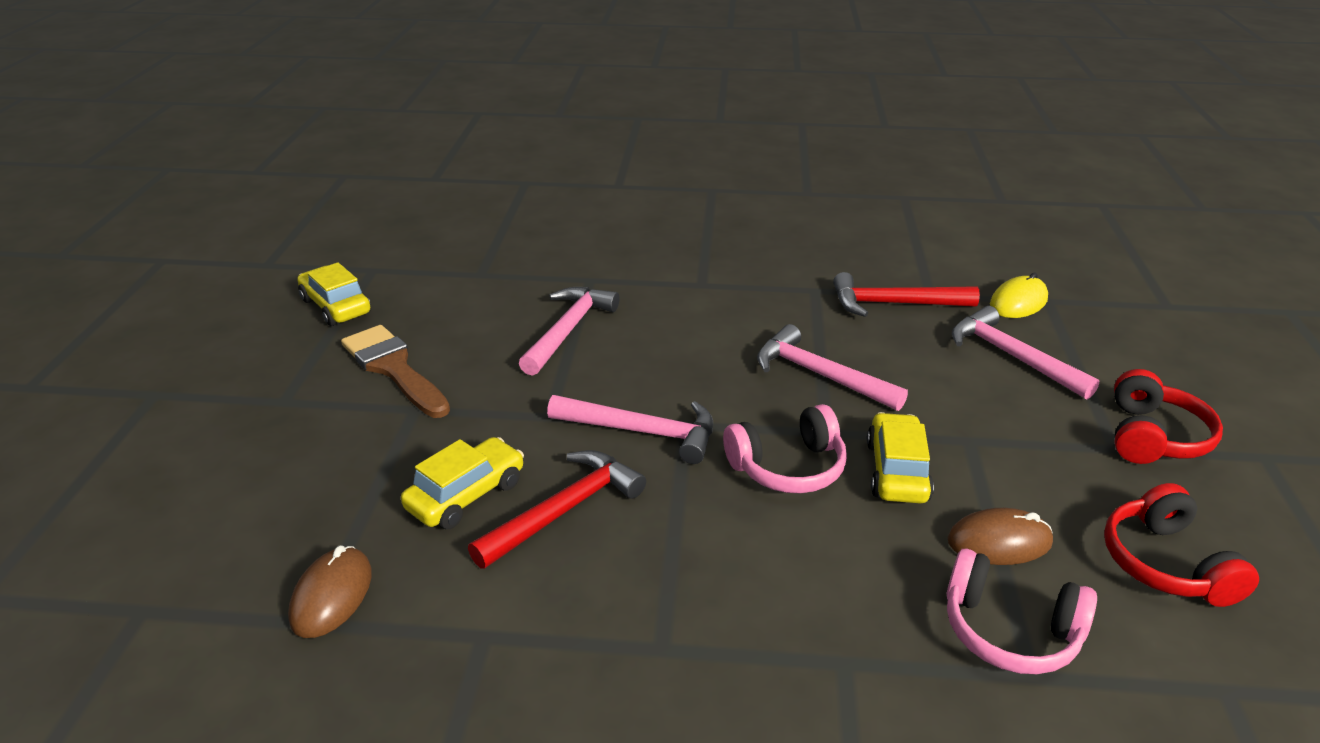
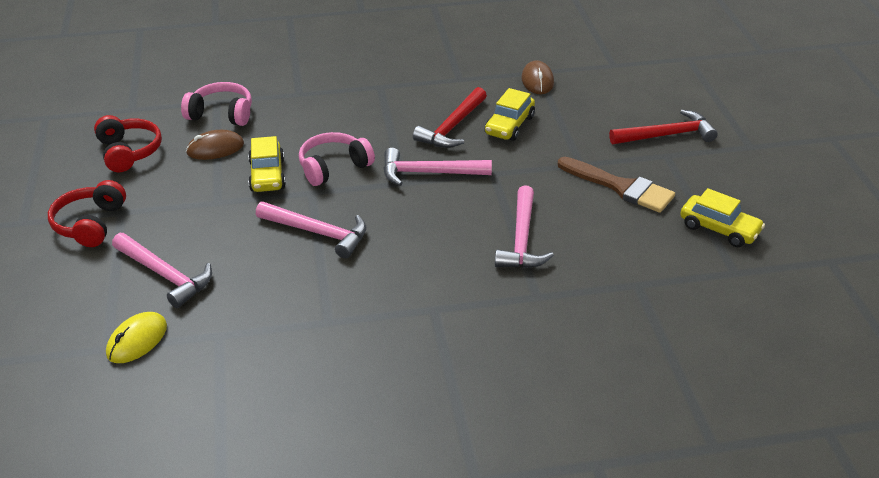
camera: 165 degrees right, 5 degrees up
(894, 304) = (254, 316): red hammer -> red hammer (666, 135)

